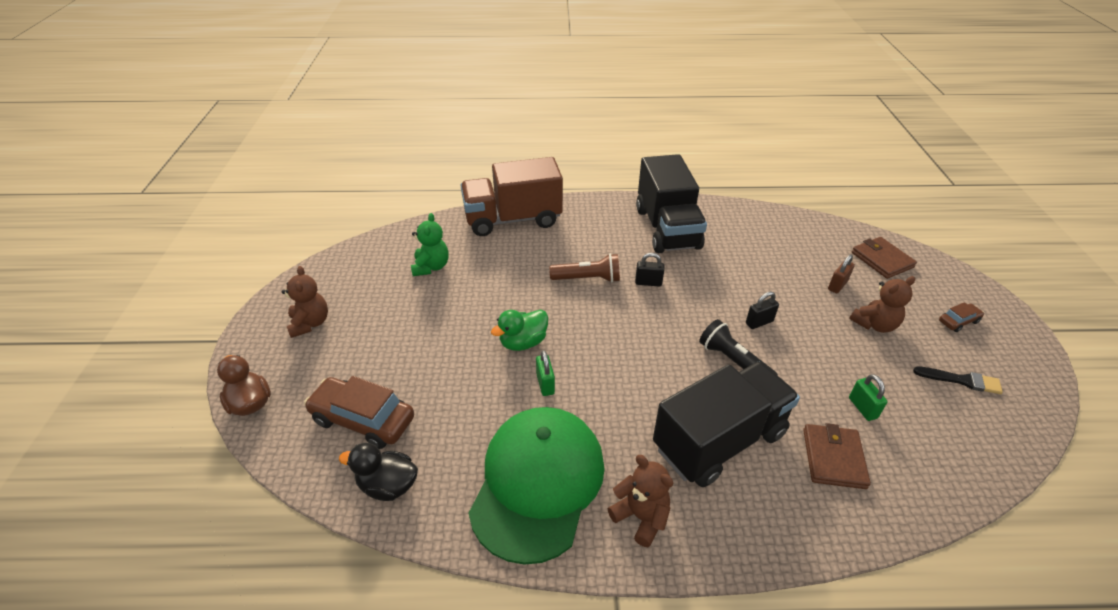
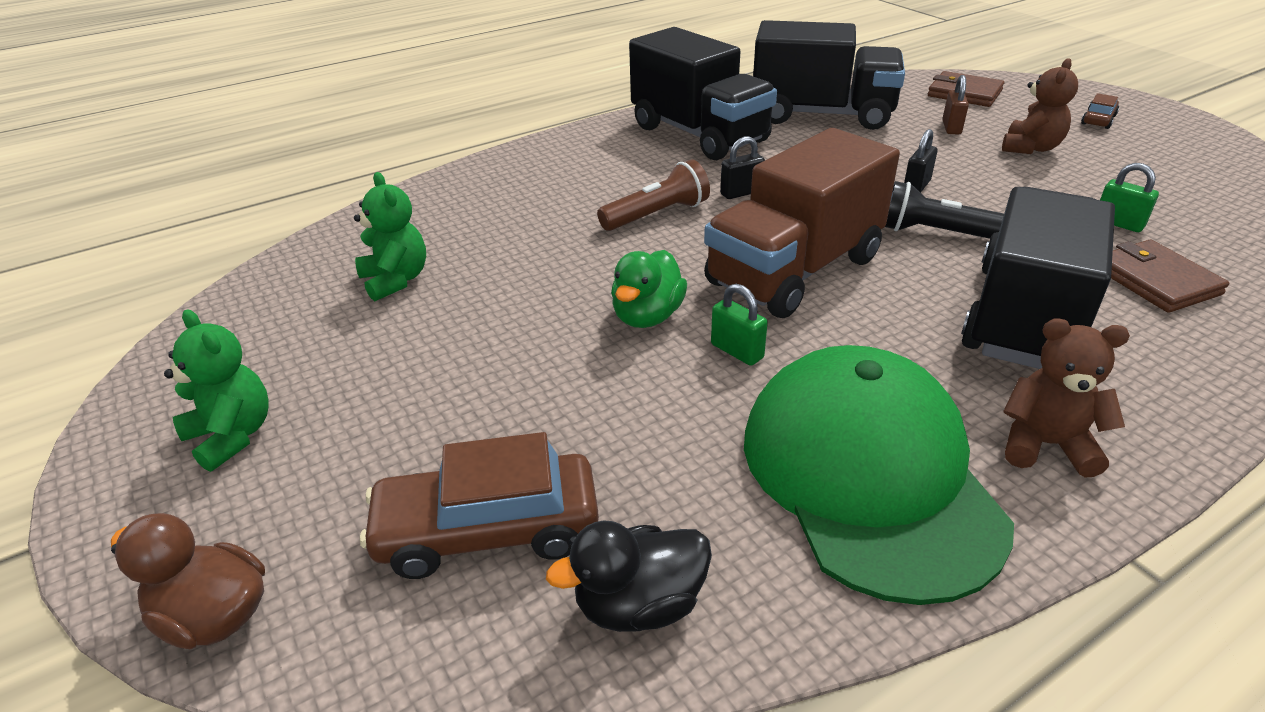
camera: 30 degrees left, 5 degrees down
(310, 323) = (232, 436): brown teddy bear -> green teddy bear
(513, 219) = (472, 186): brown truck -> brown truck (794, 271)
(760, 241) = (821, 114): none -> black truck
(961, 380) = (1167, 165): black brush -> none

